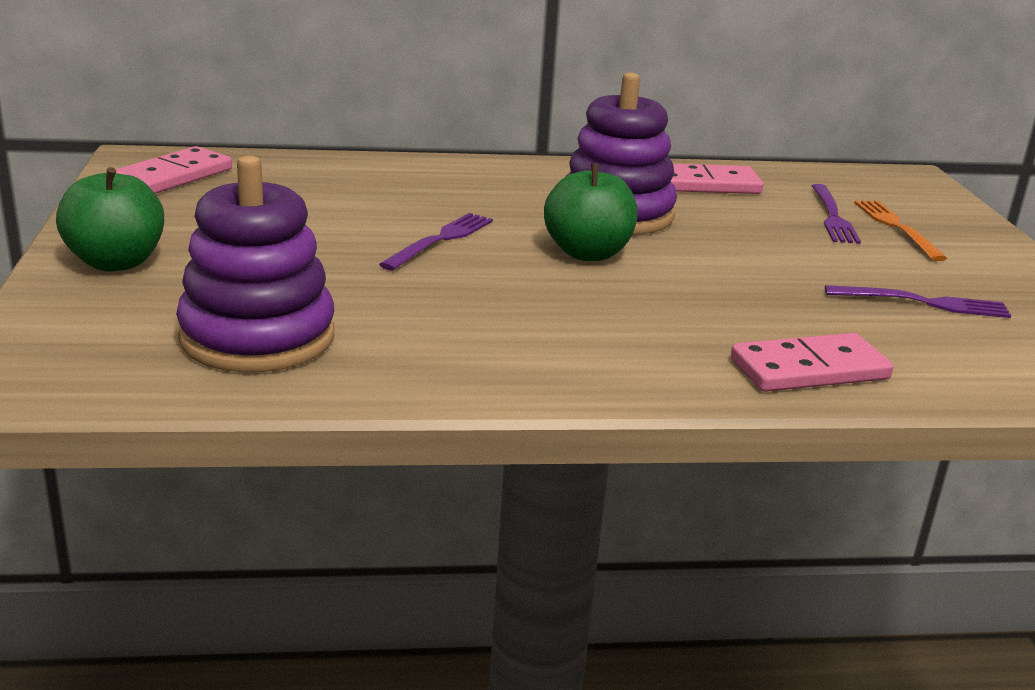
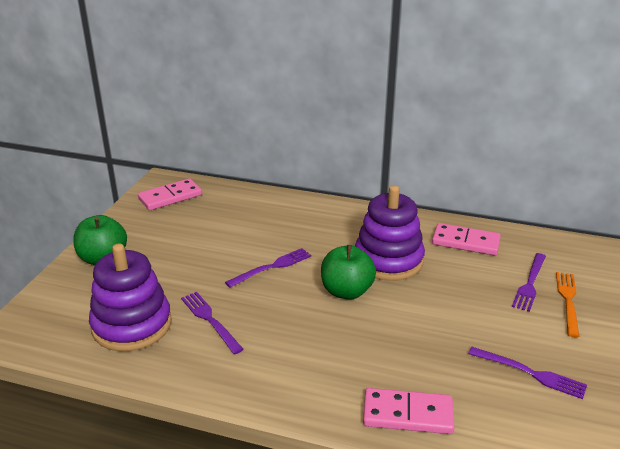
camera: 25 degrees right, 5 degrees up
(396, 312) = (210, 320): none -> purple fork

